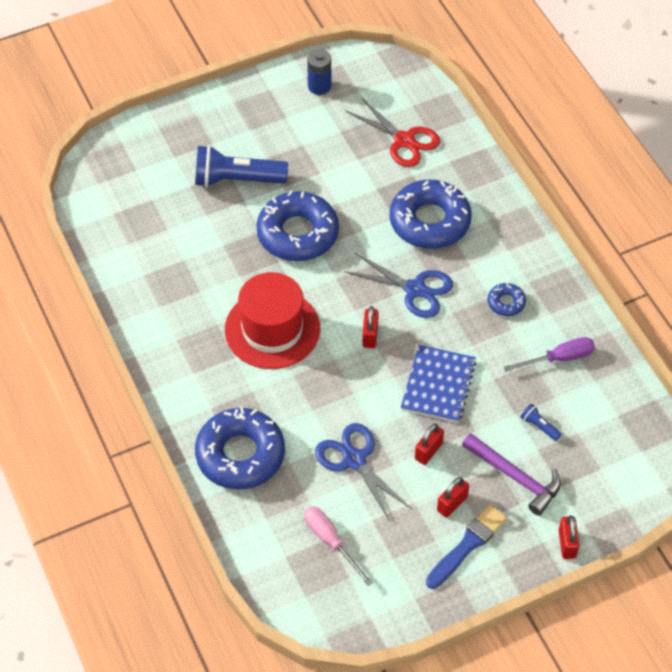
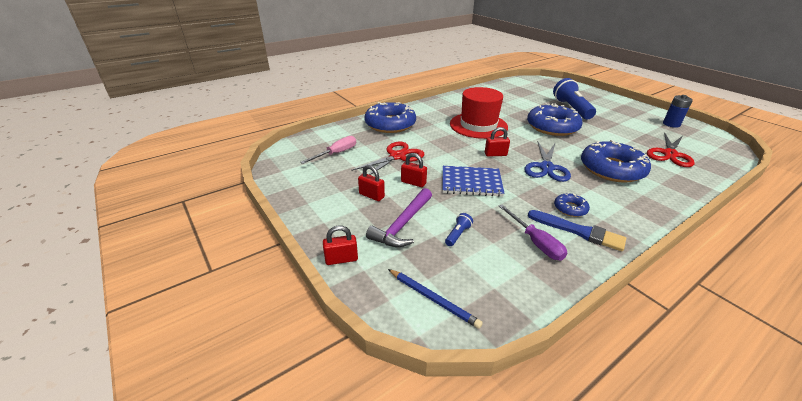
camera: 80 degrees right, 20 degrees down
(354, 460) = (397, 156): blue scissors -> red scissors
(467, 545) = (337, 205): blue brush -> blue brush (579, 231)
(627, 469) = (433, 299): none -> blue pencil

